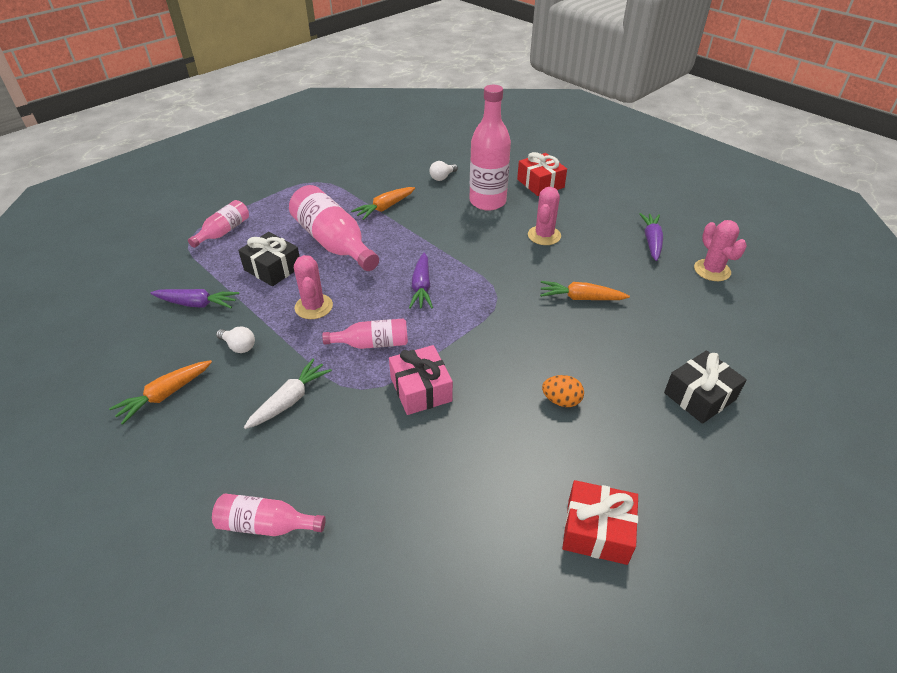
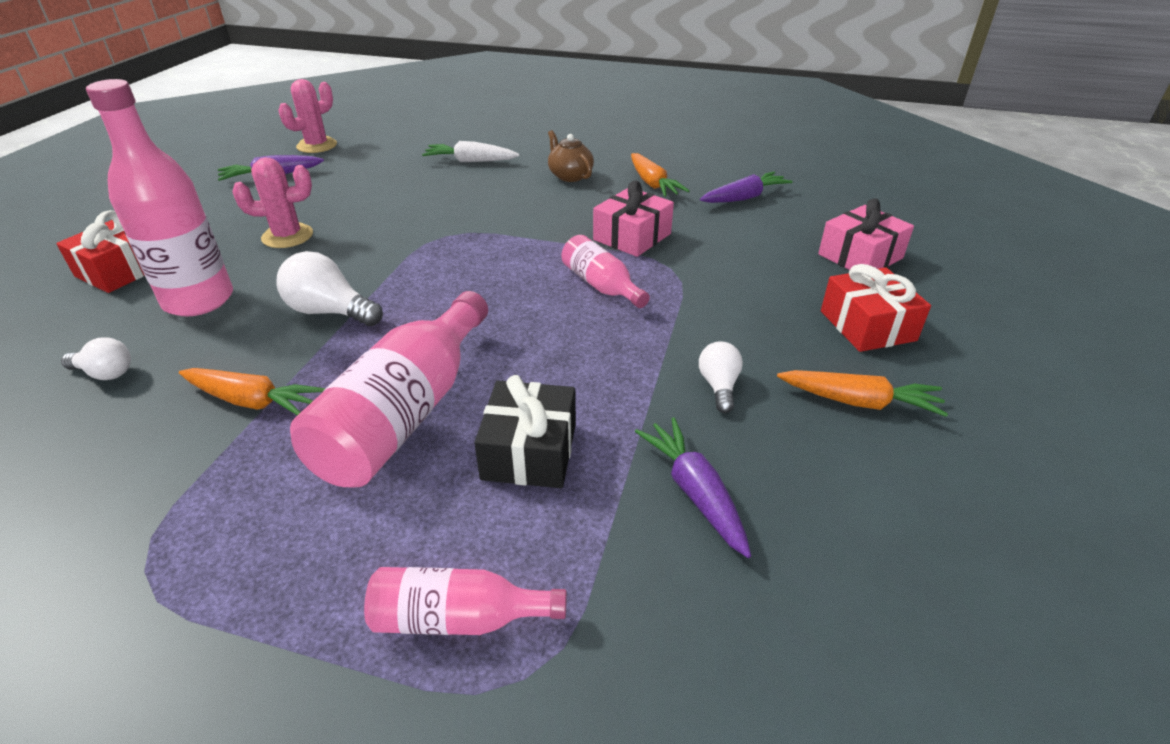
camera: 120 degrees left, 5 degrees down
(266, 525) = (860, 256): pink bottle -> pink gift
(290, 400) = (739, 303): white carrot -> white carrot (470, 161)
(314, 307) = (581, 358): pink cactus -> none
(421, 287) = (466, 288): purple carrot -> purple carrot (744, 198)
(439, 237) = (330, 312): none -> white light bulb
(561, 400) = (570, 176): orange egg -> brown teapot
(581, 298) = (411, 193): orange carrot -> orange carrot (652, 184)
(597, 531) = (674, 146): red gift -> red gift (867, 326)
(699, 396) = (507, 133): black gift -> none

